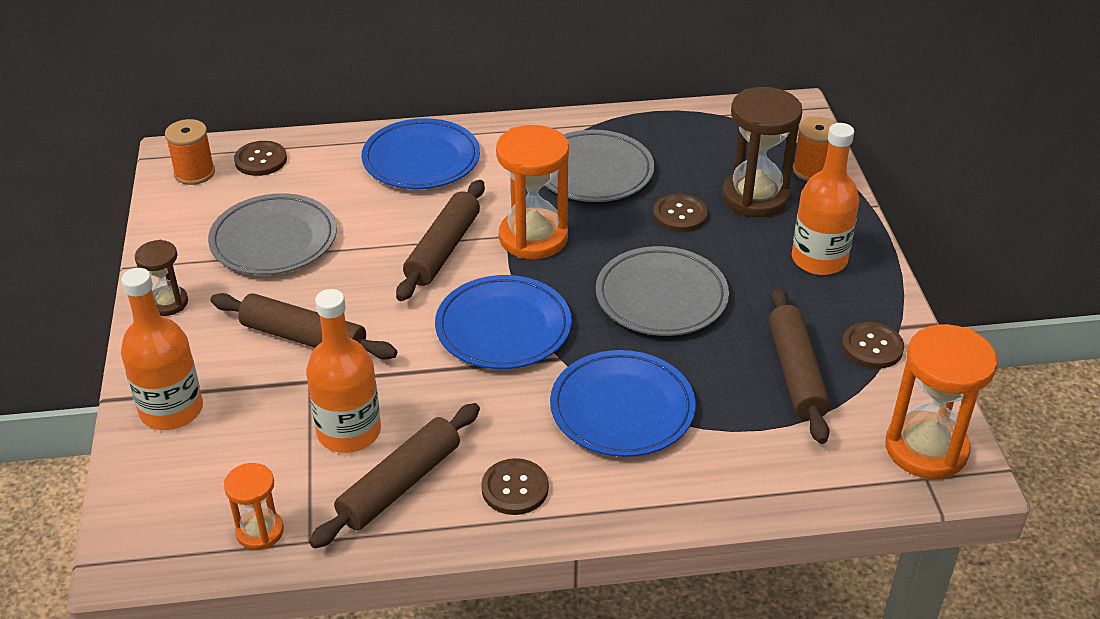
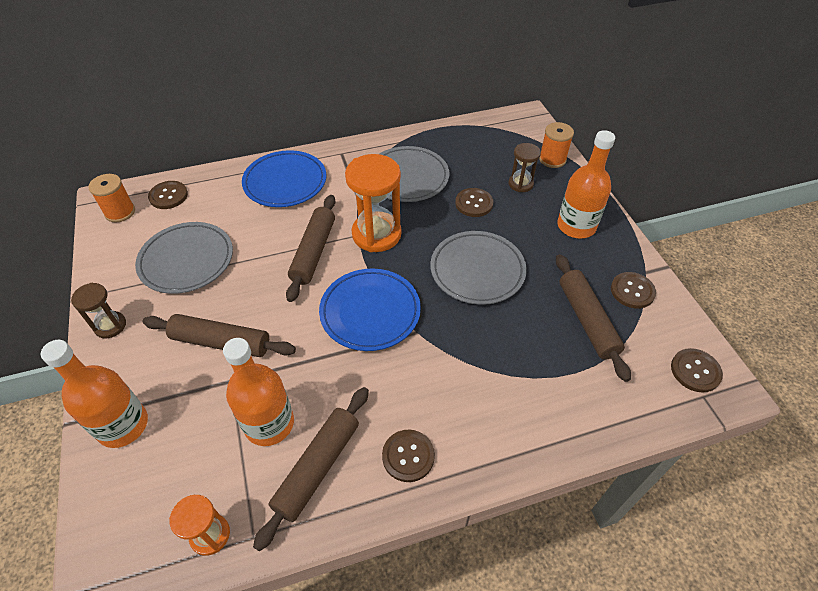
camera: 10 degrees left, 10 degrees up
(622, 409) = (472, 370): blue plate -> none
(755, 197) = (520, 184): brown hourglass -> brown hourglass, size x0.55
(926, 449) = (695, 371): orange hourglass -> brown button

